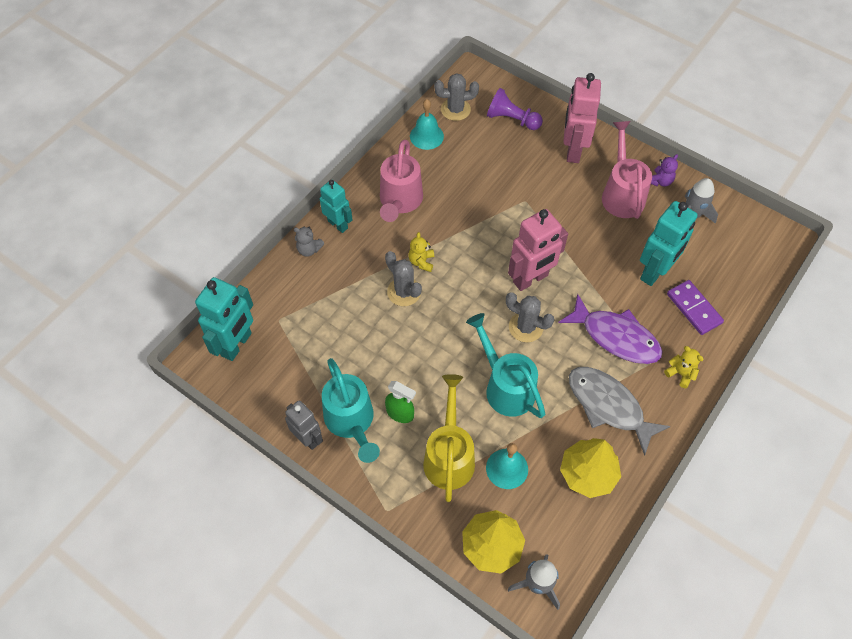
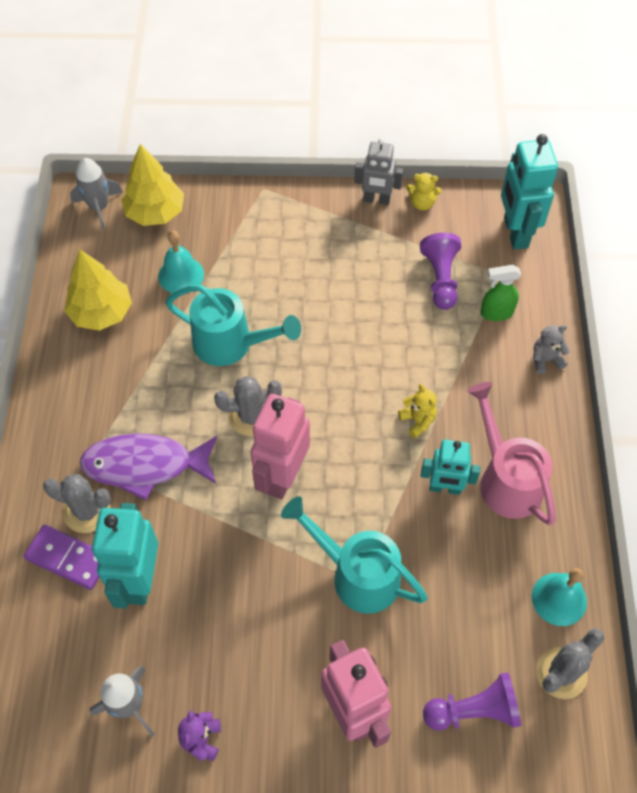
camera: 145 degrees right, 0 degrees up
(321, 343) = (440, 279): none -> purple pawn
(338, 224) = (545, 406): turquoise robot -> turquoise robot (445, 488)
(351, 422) = (351, 232): turquoise watering can -> turquoise watering can (357, 574)
(400, 413) = (313, 263): green spray bottle -> green spray bottle (496, 313)
(404, 292) = (407, 376): grey cactus -> grey cactus (87, 511)
(449, 456) = (241, 256): yellow watering can -> none
(608, 406) = (113, 386): grey fish -> none
(622, 194) = (243, 678): pink watering can -> none
(680, 373) = (51, 466): yellow teddy bear -> yellow teddy bear (422, 203)

